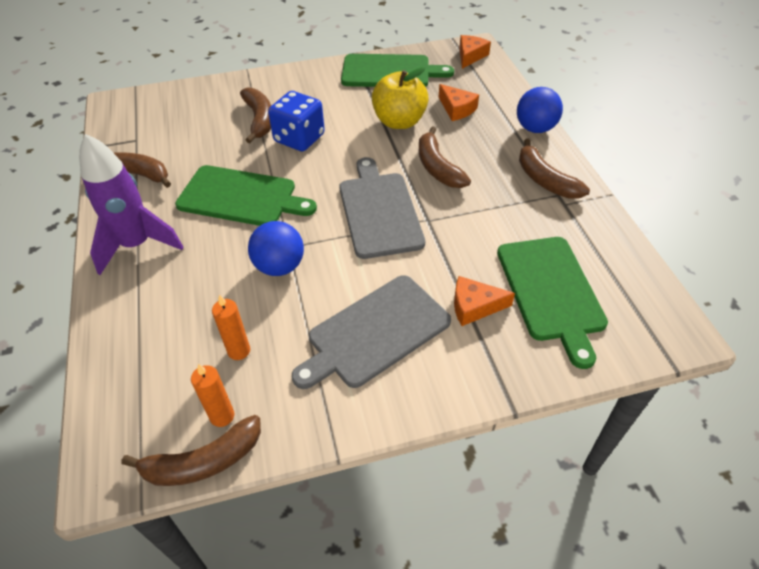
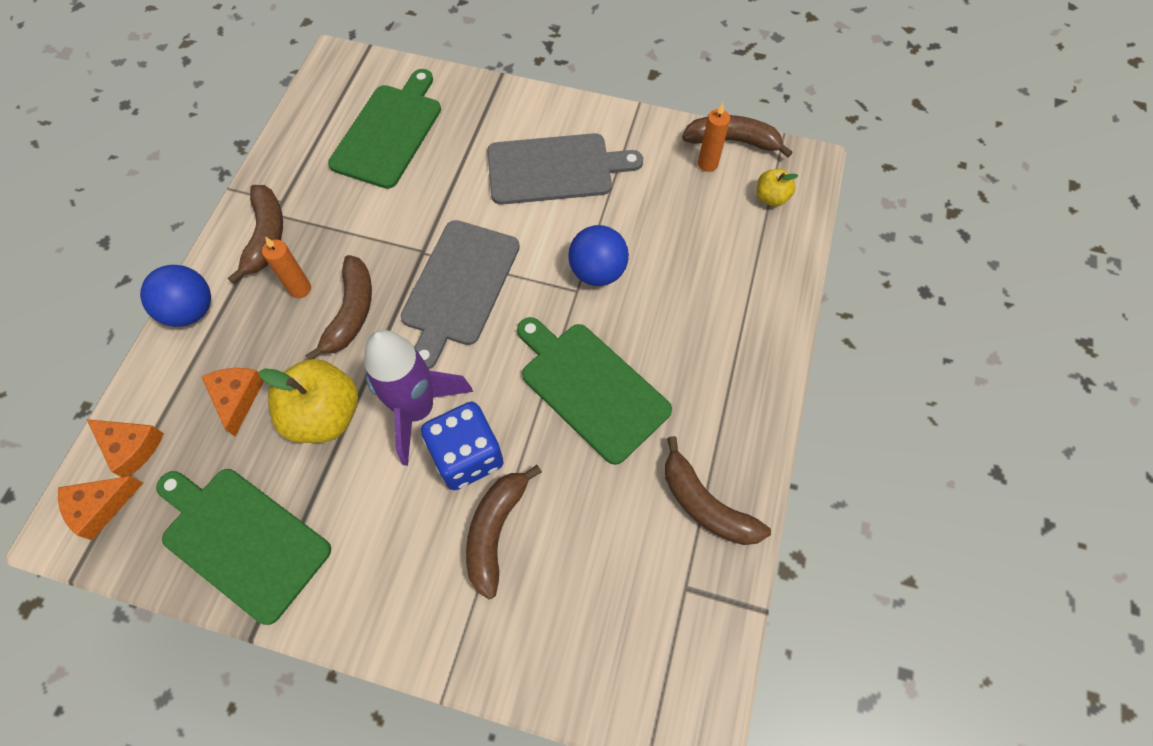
camera: 150 degrees left, 15 degrees up
(137, 245) = (731, 375): purple rocket -> purple rocket (417, 410)
(138, 410) = (771, 198): none -> yellow apple
(239, 351) = (673, 207): orange candle -> orange candle (300, 289)
(474, 306) = (460, 151): orange cheese -> orange cheese (131, 447)

